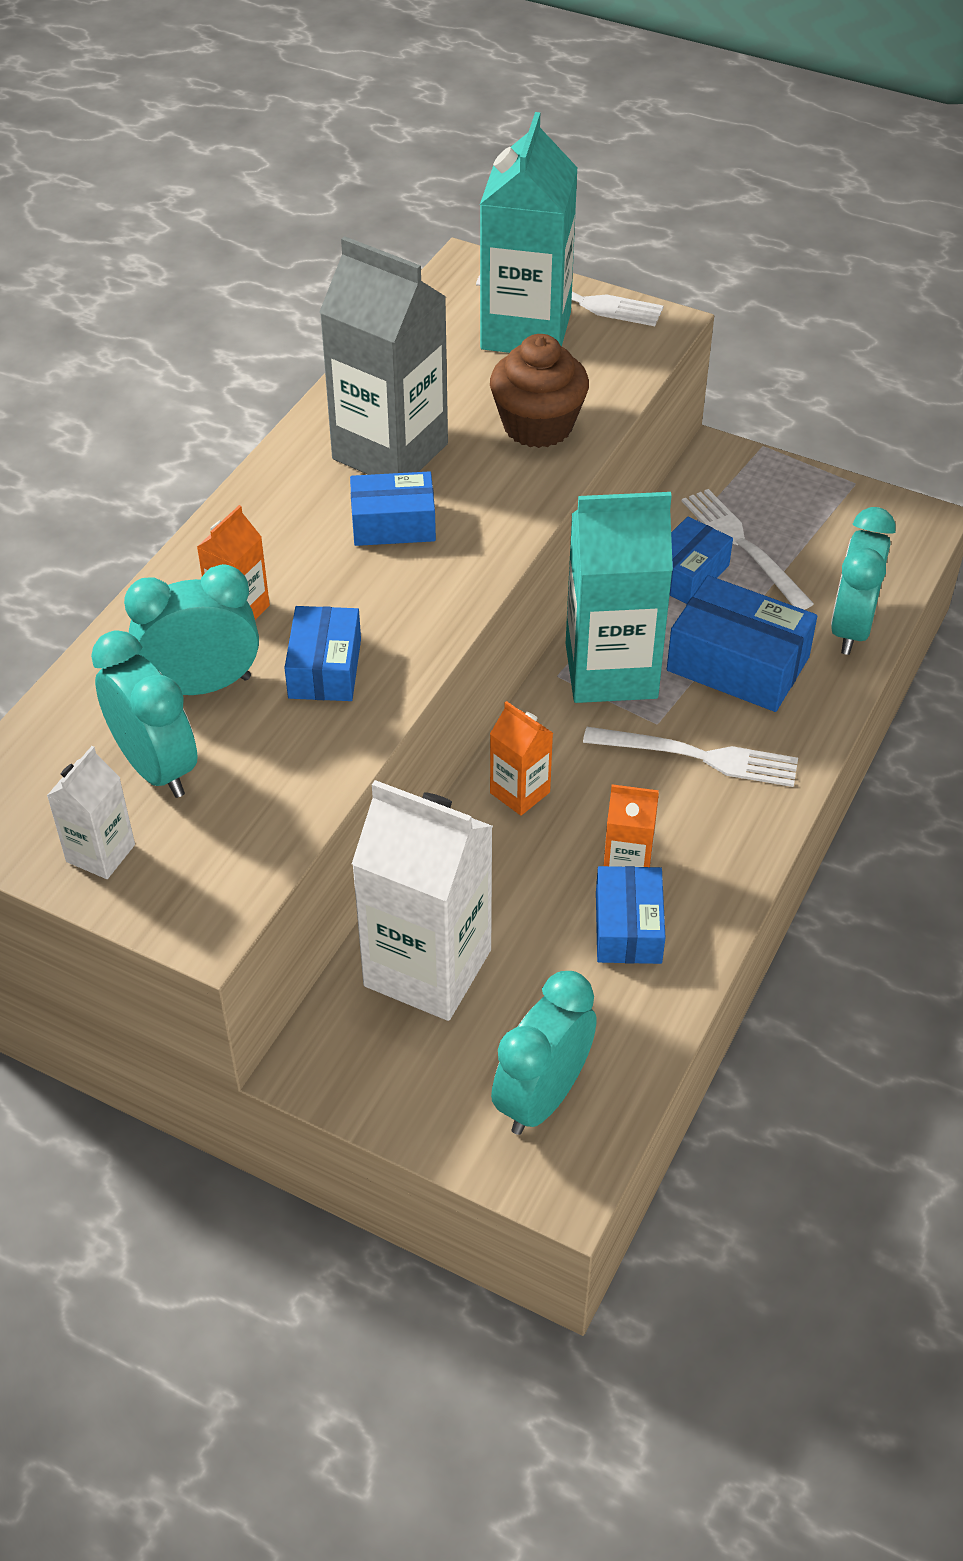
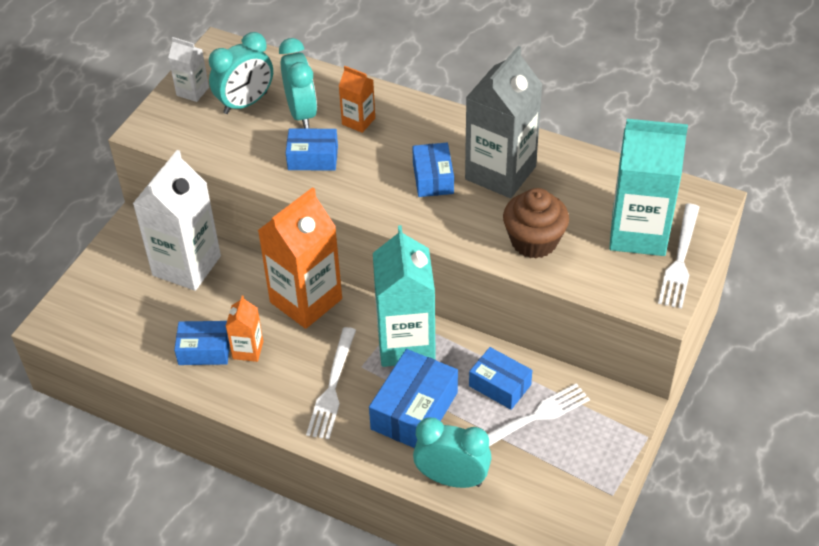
camera: 90 degrees right, 0 degrees up
(520, 792) = (306, 300): orange carton -> orange carton, size x2.06
(542, 1097) = (101, 314): turquoise clock -> none

